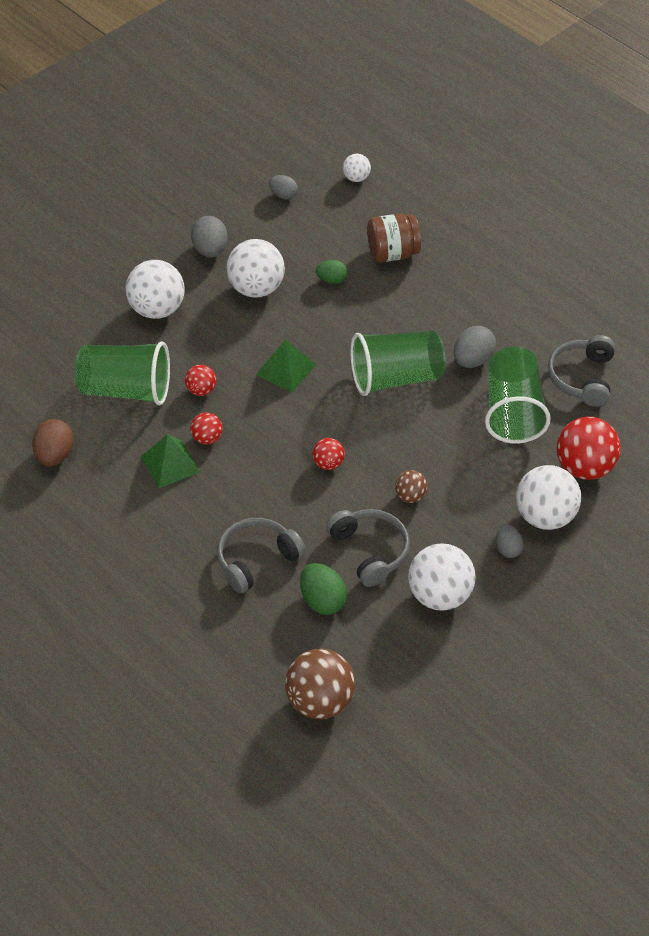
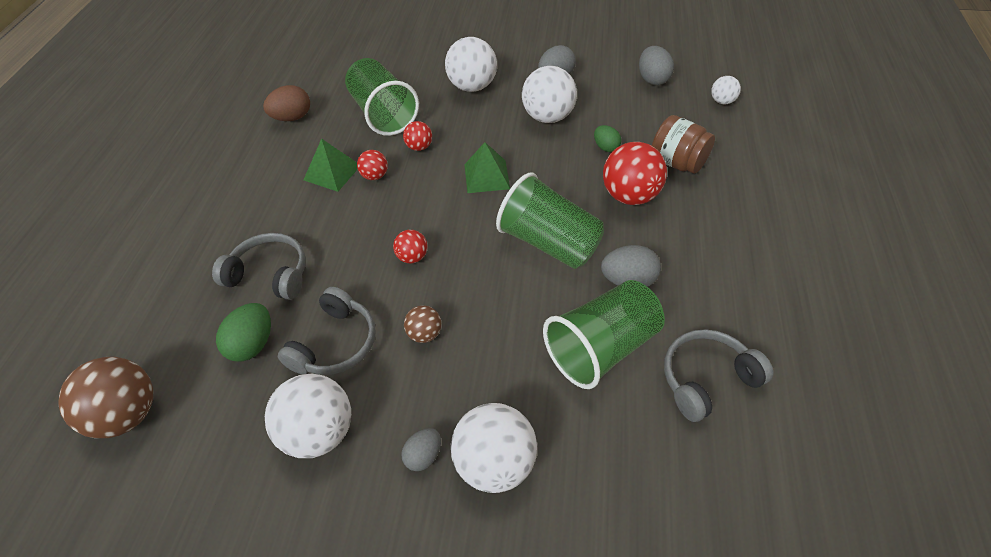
camera: 55 degrees right, 0 degrees up
(283, 195) = (653, 79): grey egg -> grey egg, size x1.55
(584, 467) = (594, 458): red ball -> red ball (630, 196)

